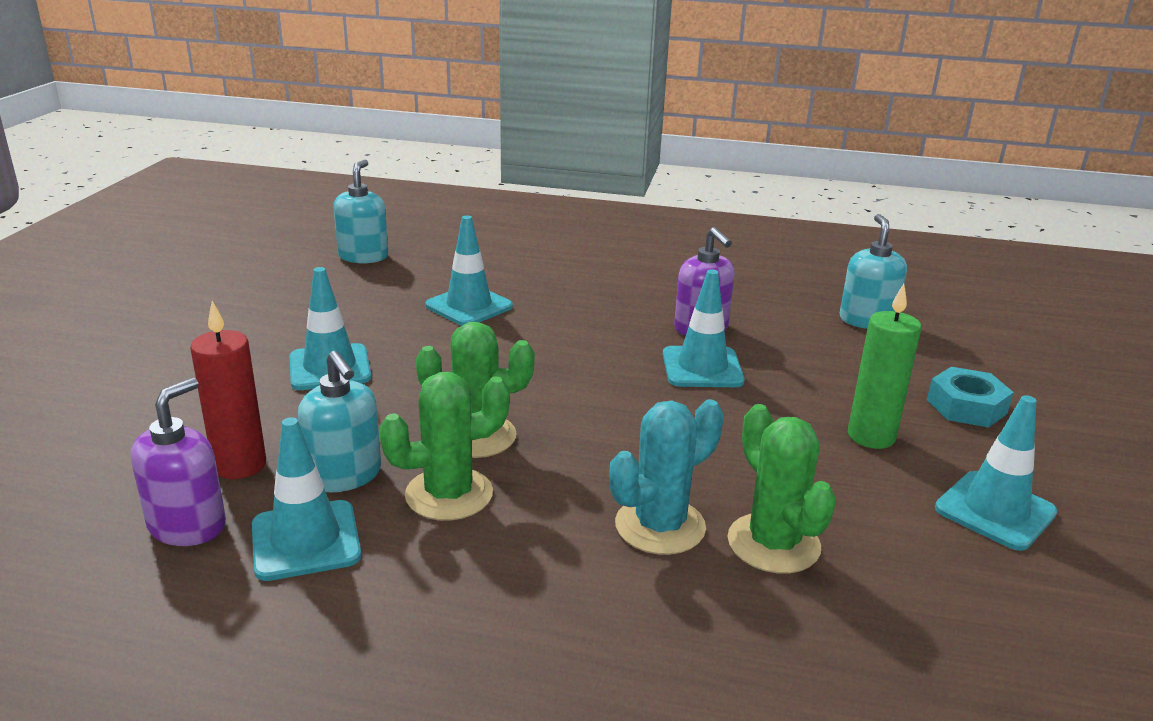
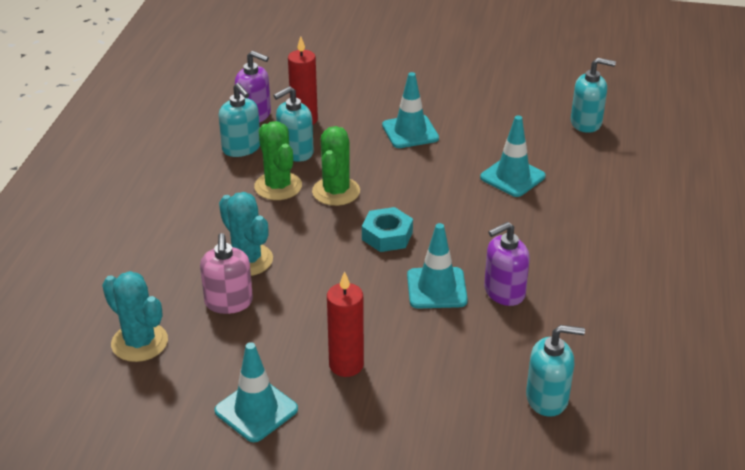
camera: 90 degrees right, 10 degrees up
(306, 540) = (241, 148): turquoise traffic cone -> turquoise soap dispenser
(773, 543) = (228, 302): green cactus -> pink soap dispenser
(871, 436) = (346, 365): green candle -> red candle
(910, 649) = (139, 342): none -> turquoise cactus
(966, 407) = (395, 431): turquoise nut -> turquoise nut (387, 236)

